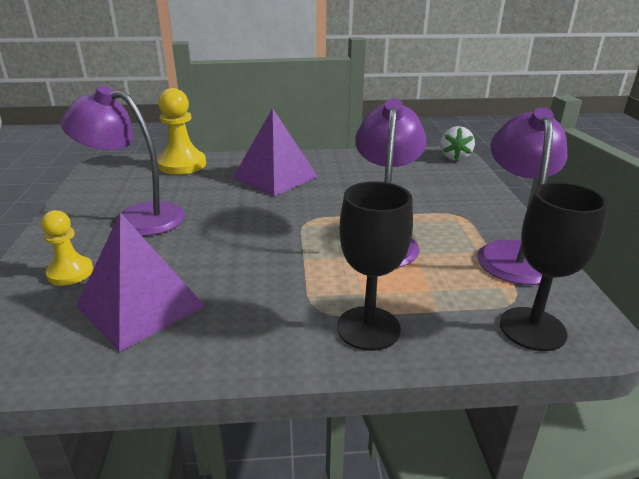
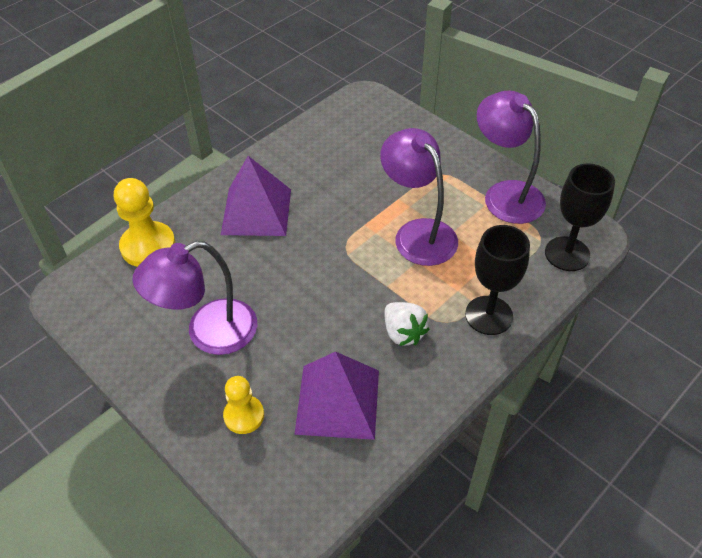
camera: 40 degrees left, 20 degrees up
(454, 157) = (369, 98): white strawberry -> white strawberry (403, 333)

